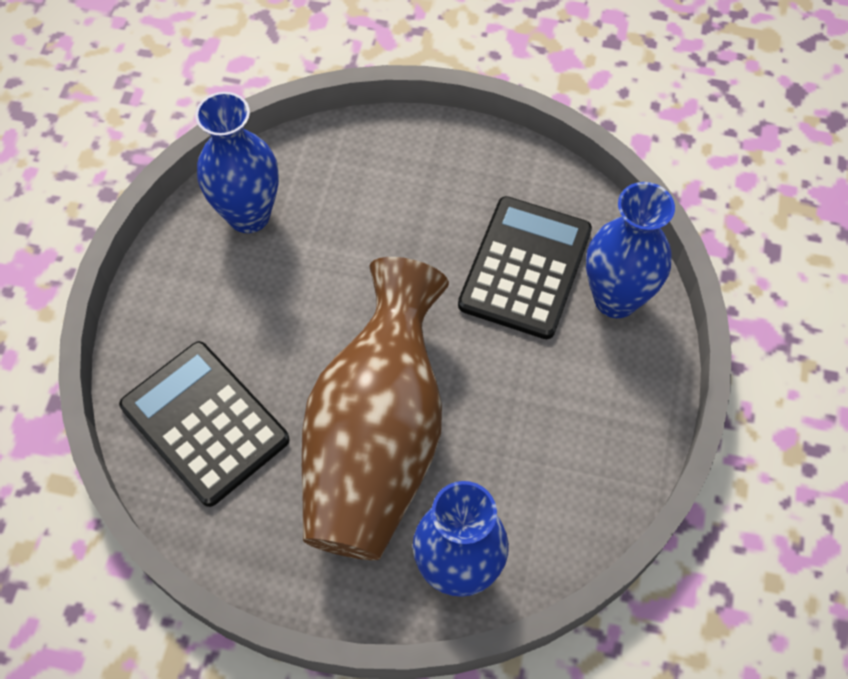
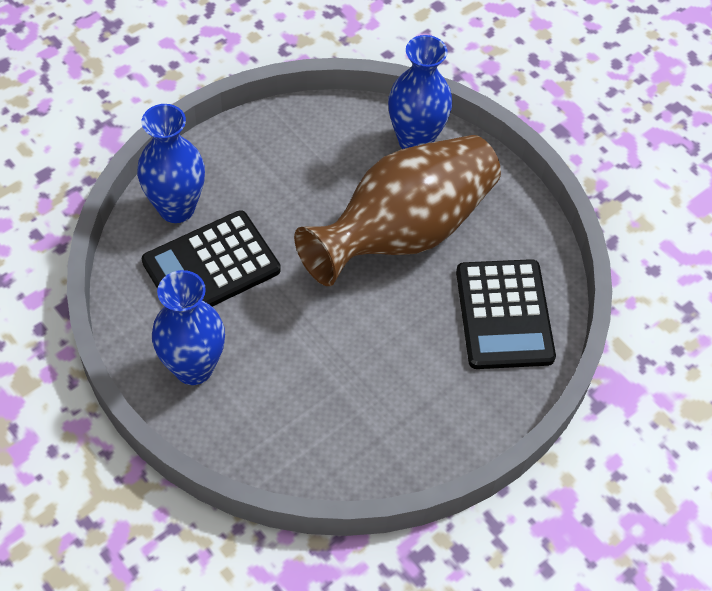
camera: 145 degrees left, 5 degrees down
(249, 215) = (365, 442): blue vase -> blue vase (193, 368)

